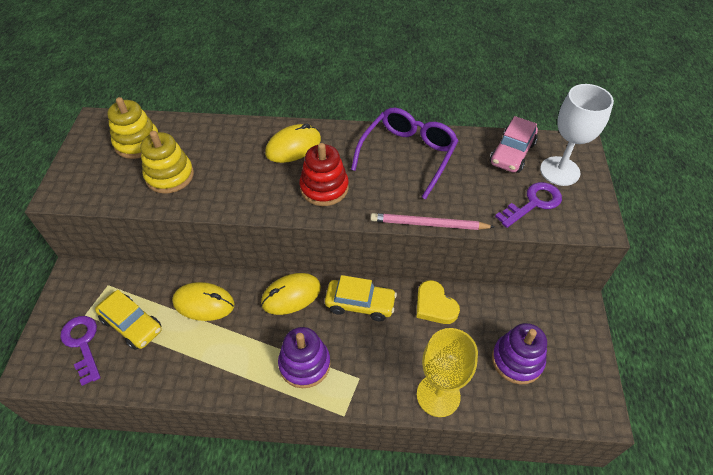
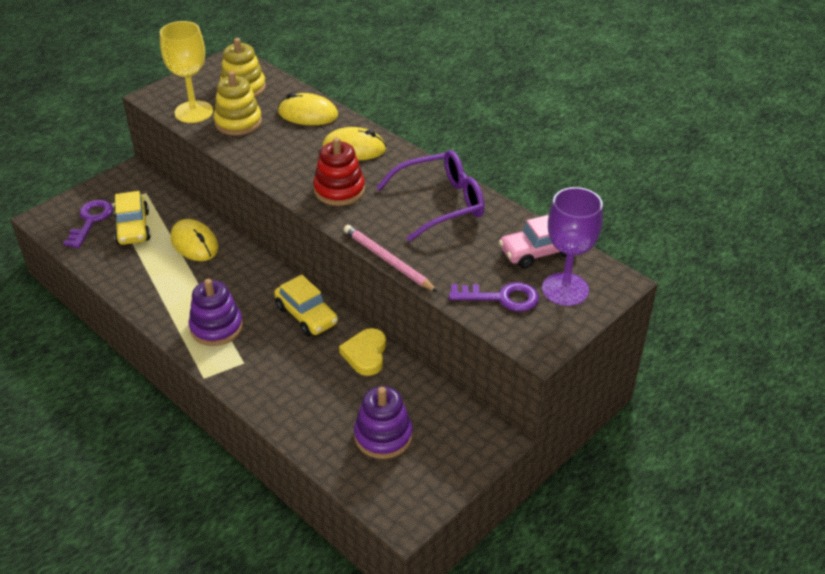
camera: 40 degrees right, 10 degrees down
(291, 295) = (262, 277): yellow mouse -> yellow mouse (308, 114)
(438, 395) = (288, 414): yellow goblet -> yellow goblet (194, 112)
(559, 171) = (565, 289): white goblet -> purple goblet

